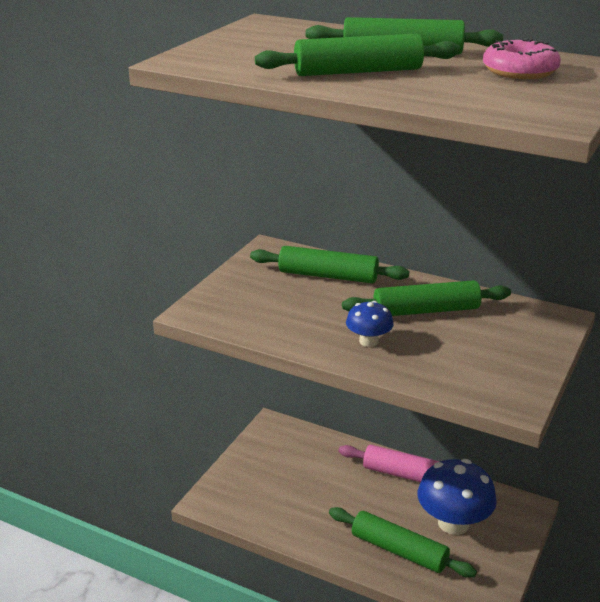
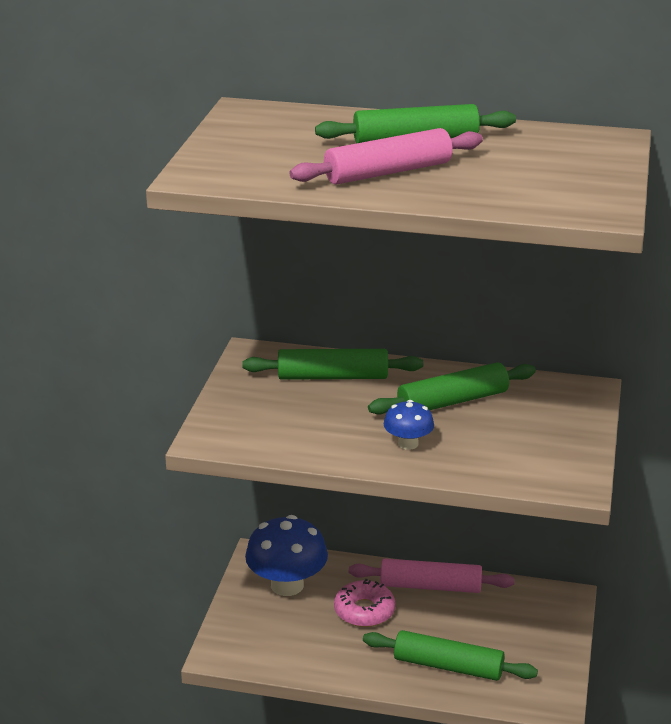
camera: 15 degrees left, 0 degrees up
(358, 72) = (388, 172): green rolling pin -> pink rolling pin
(453, 523) = (495, 627): blue mushroom -> blue mushroom (287, 585)
(520, 71) = (542, 155): pink donut -> pink donut (364, 611)

